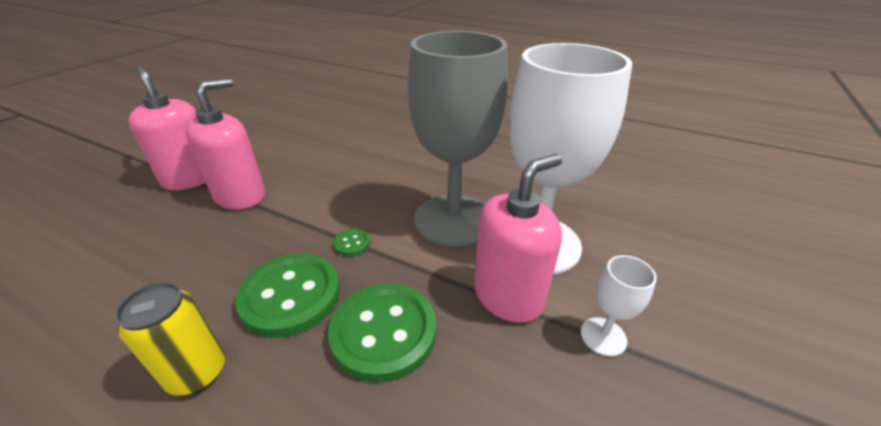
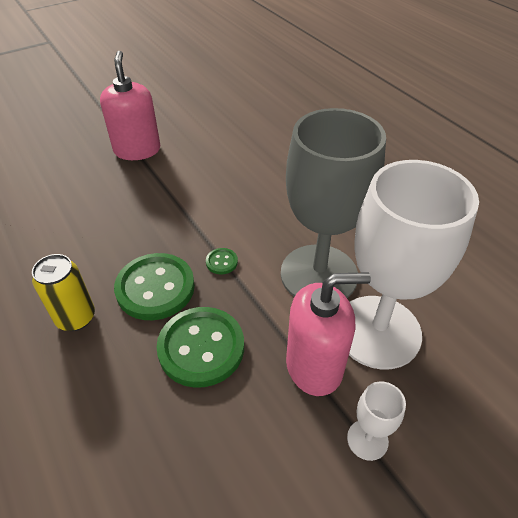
camera: 30 degrees right, 10 degrees up
(241, 196) = (164, 181): pink soap dispenser -> none

